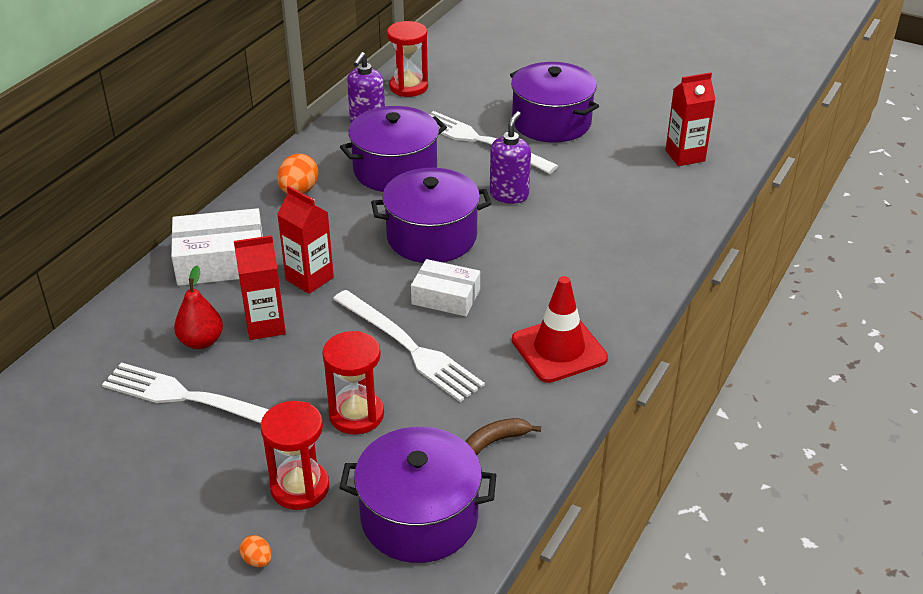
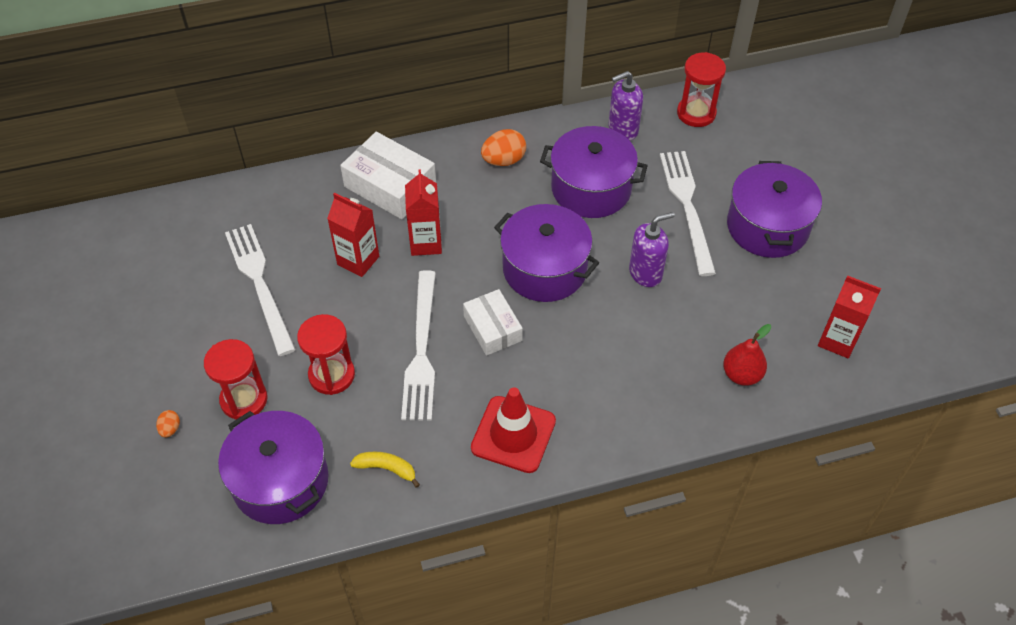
camera: 45 degrees right, 15 degrees up
(201, 341) = (310, 243): red pear -> red pear (741, 375)
(496, 441) = (386, 468): brown banana -> yellow banana

